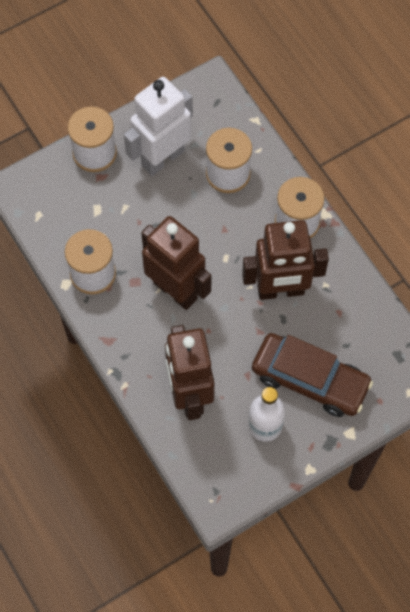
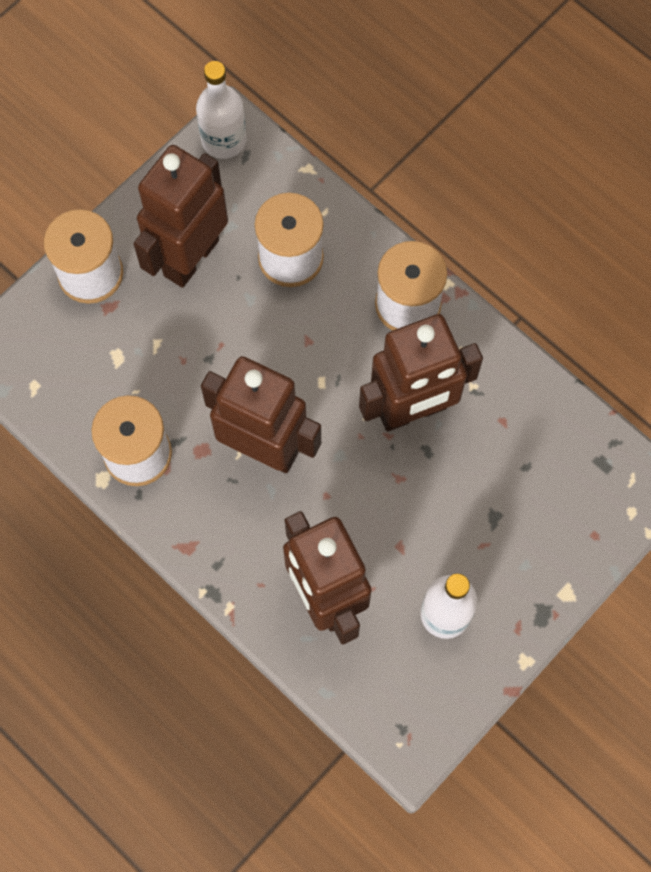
camera: 15 degrees left, 5 degrees up
(162, 158) = (190, 257): white robot -> brown robot
(205, 89) = (224, 140): none -> white bottle
(310, 380) = (489, 530): brown car -> none

